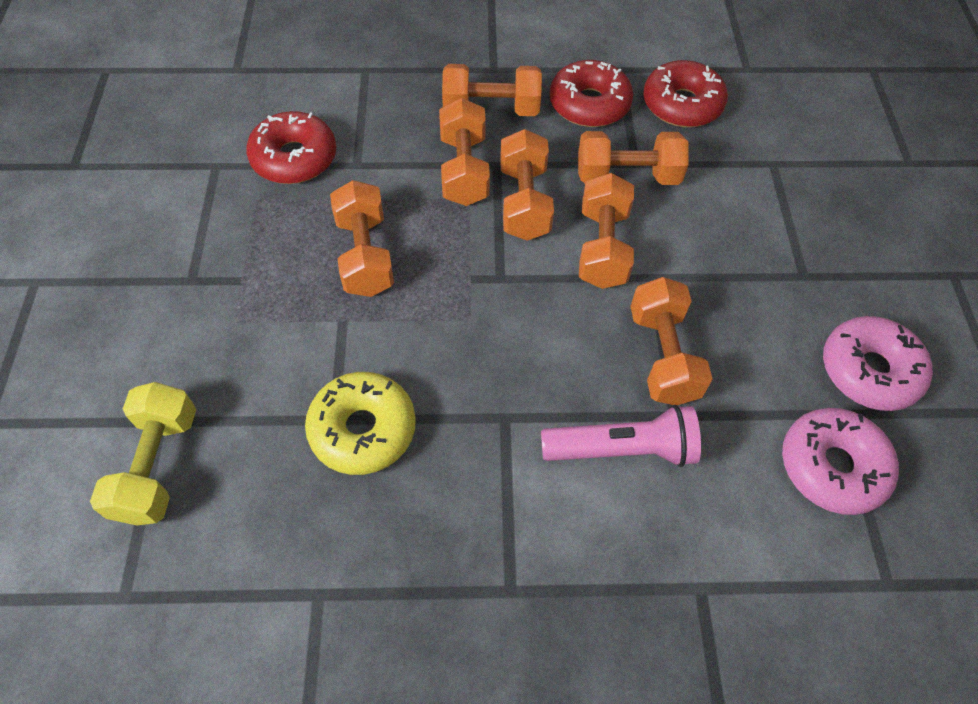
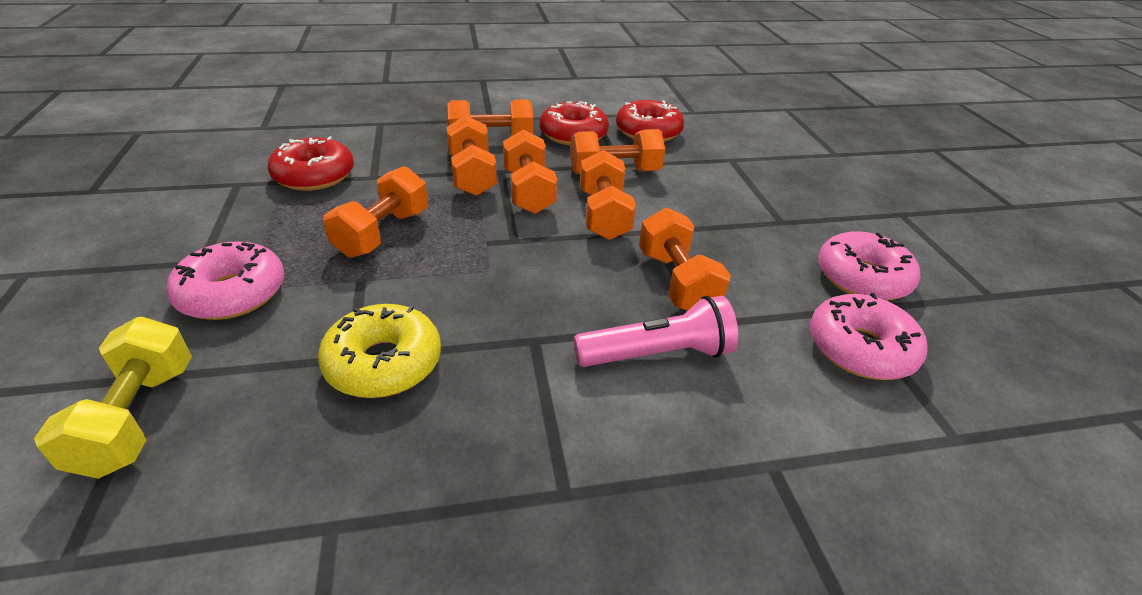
camera: 10 degrees left, 20 degrees down
(223, 326) = (232, 293): none -> pink donut
(365, 255) = (383, 233): orange dumbbell -> orange dumbbell turned 45 degrees clockwise

